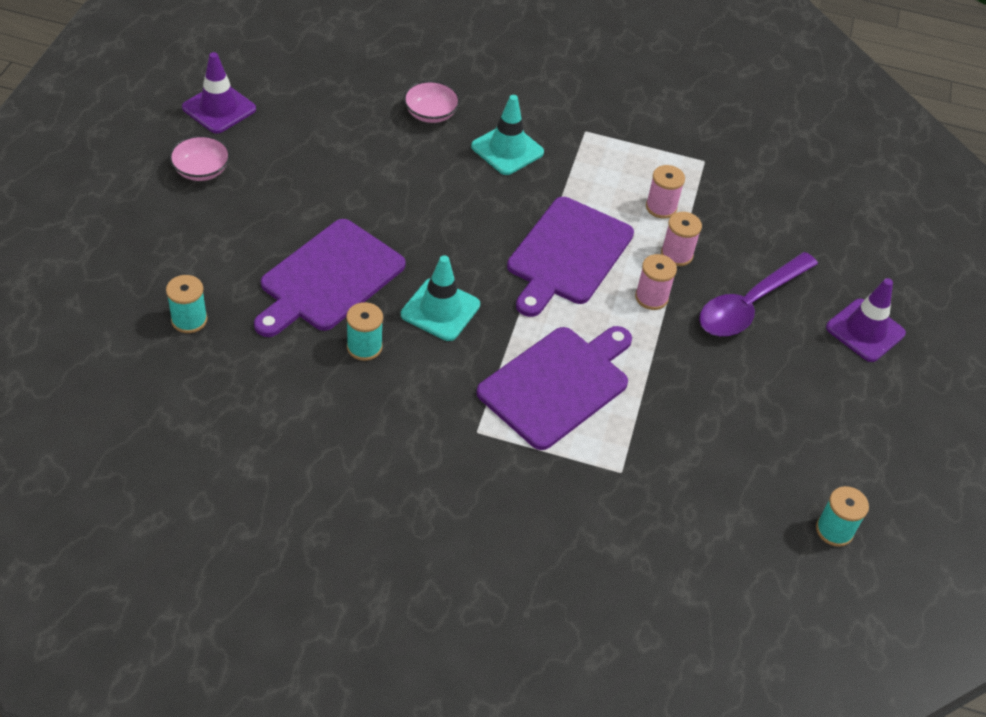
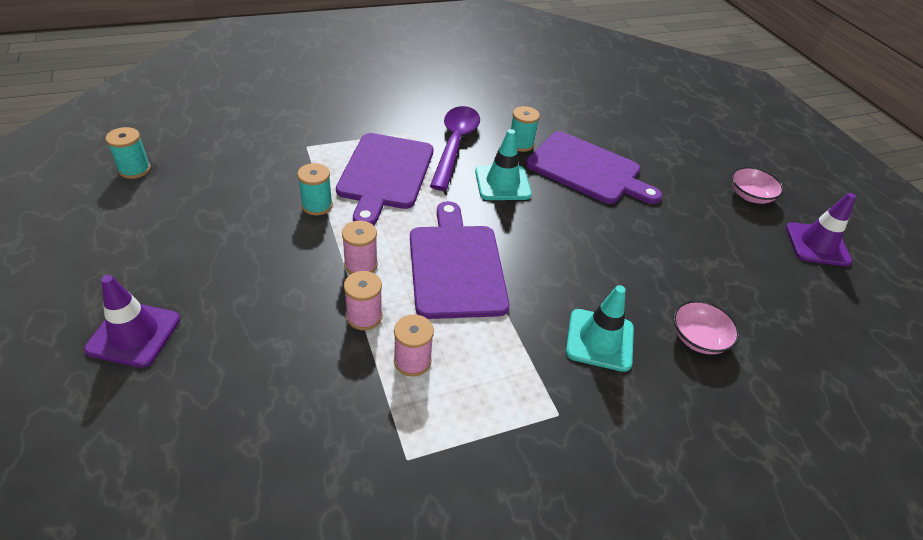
camera: 145 degrees right, 5 degrees down
(189, 320) = (622, 118): turquoise spool -> turquoise spool (317, 205)
(329, 278) = (587, 169): purple cutting board -> purple cutting board turned 120 degrees clockwise
(749, 304) = (267, 302): purple spoon -> purple spoon (455, 145)

